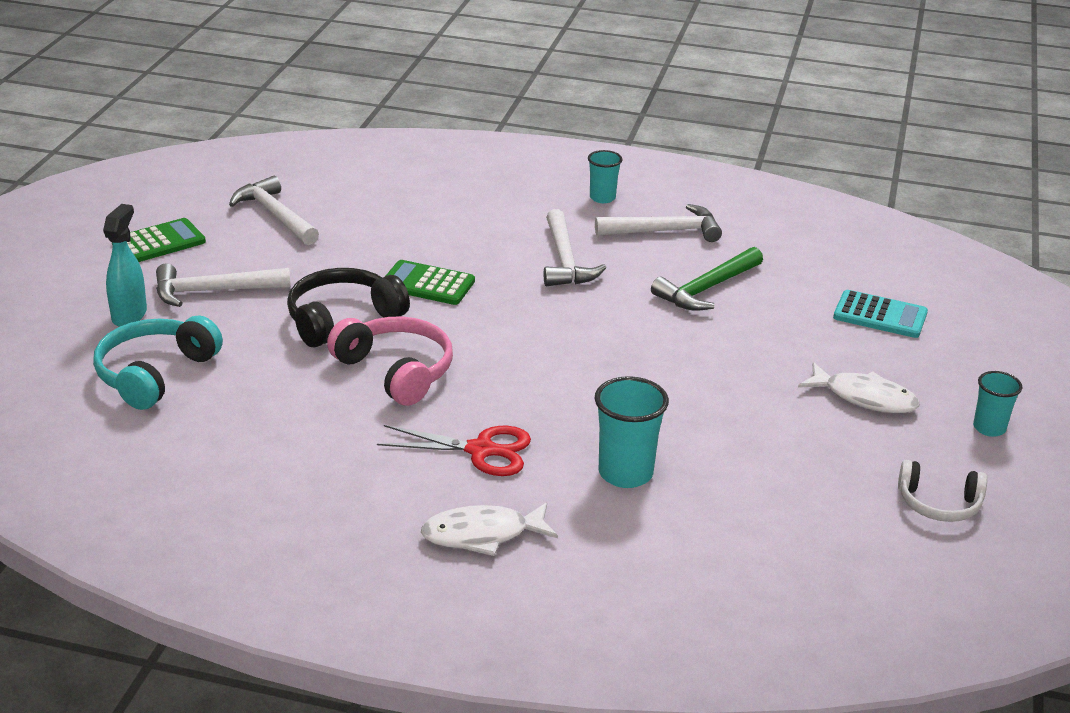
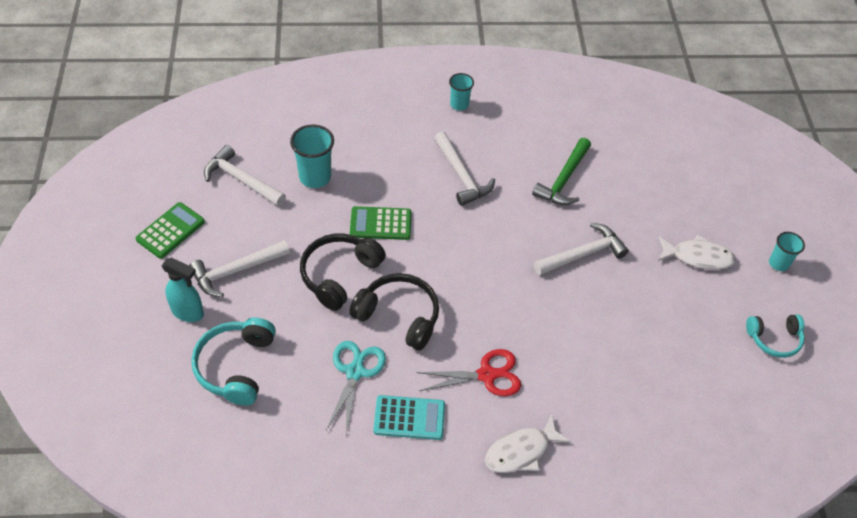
camera: 20 degrees left, 20 degrees up
(129, 315) = (188, 312): turquoise spray bottle -> turquoise spray bottle turned 120 degrees clockwise
(304, 410) = (355, 371): none -> turquoise scissors
(396, 371) = (399, 316): pink headphones -> black headphones
(625, 473) = (584, 368): turquoise cup -> turquoise cup (315, 177)
(665, 231) = (514, 129): white hammer -> white hammer (583, 254)
(880, 315) = (679, 177): turquoise calculator -> turquoise calculator (409, 418)
(939, 504) = (774, 339): white headphones -> turquoise headphones

